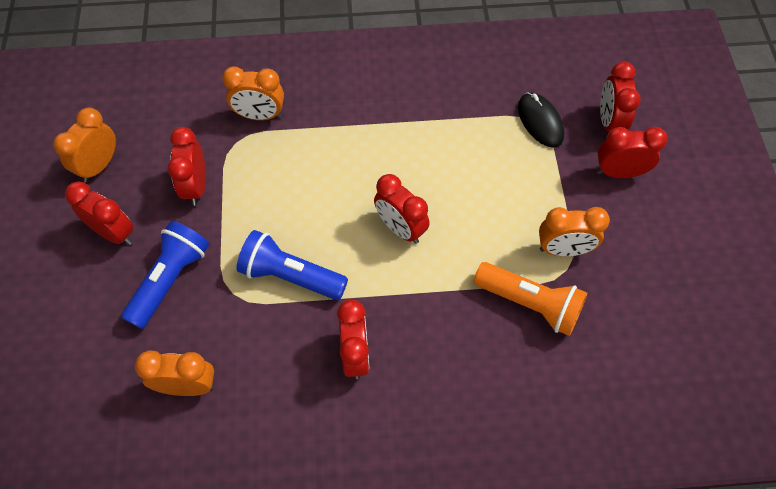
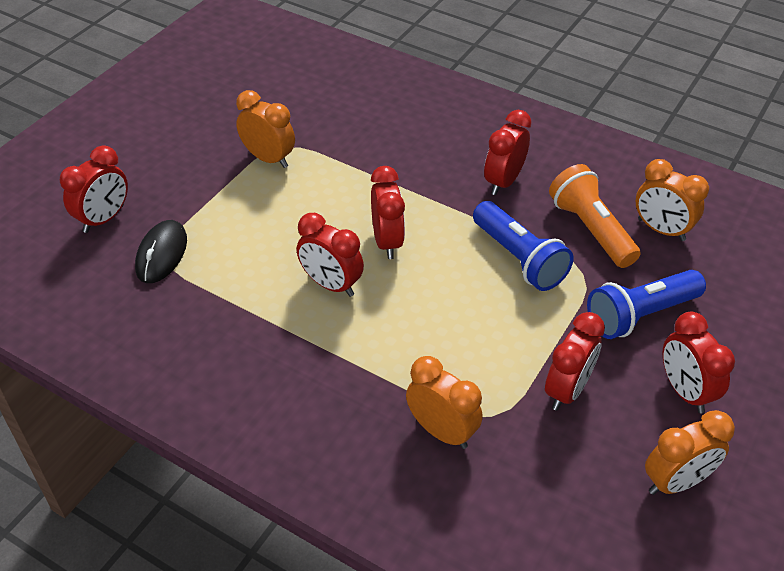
camera: 145 degrees left, 15 degrees down
(529, 303) = (335, 143): orange flashlight -> orange flashlight (591, 230)
(619, 172) = (153, 180): red clock -> red clock (331, 284)

